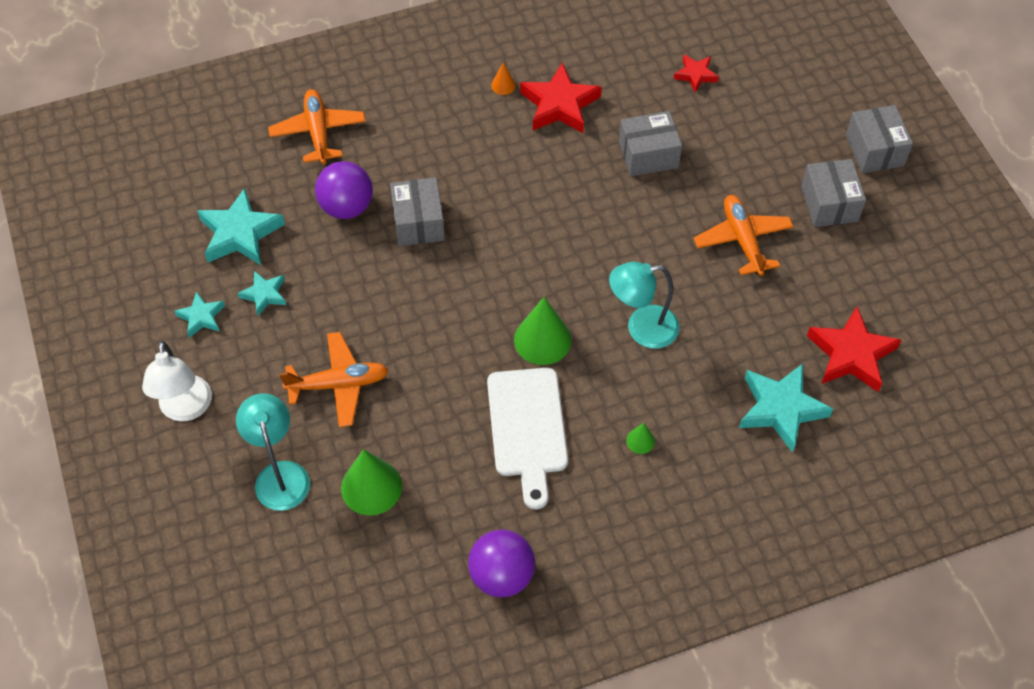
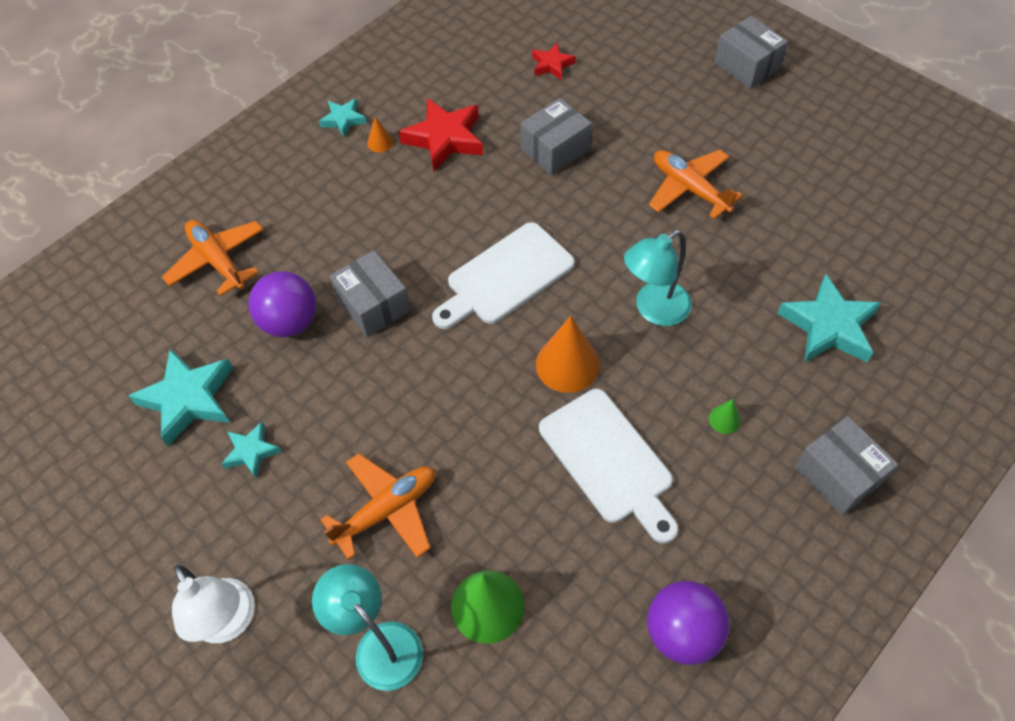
camera: 25 degrees left, 0 degrees up
(201, 317) = (192, 509): turquoise star -> turquoise star (343, 120)
(537, 246) = (505, 276): none -> white cutting board
(542, 340) = (567, 364): green cone -> orange cone
(829, 204) = (741, 126): grey box -> grey box (838, 475)
(851, 354) = (853, 248): red star -> none

